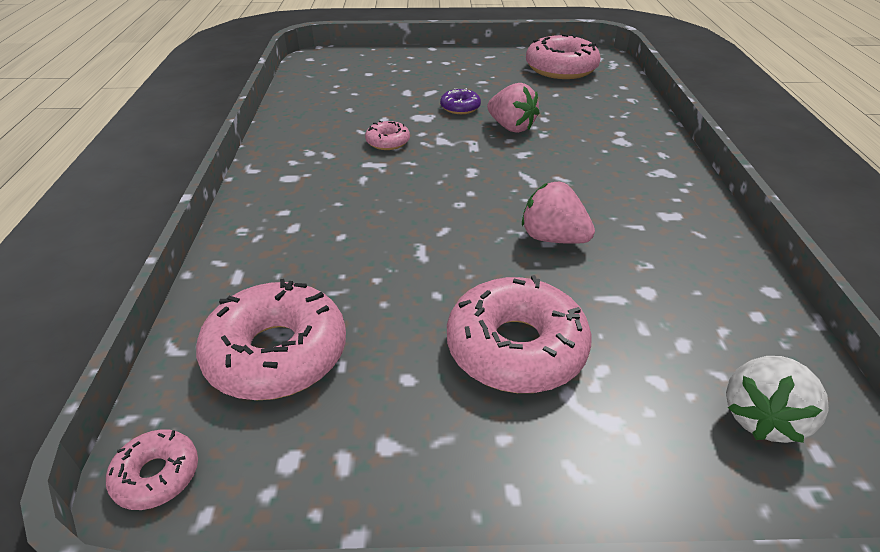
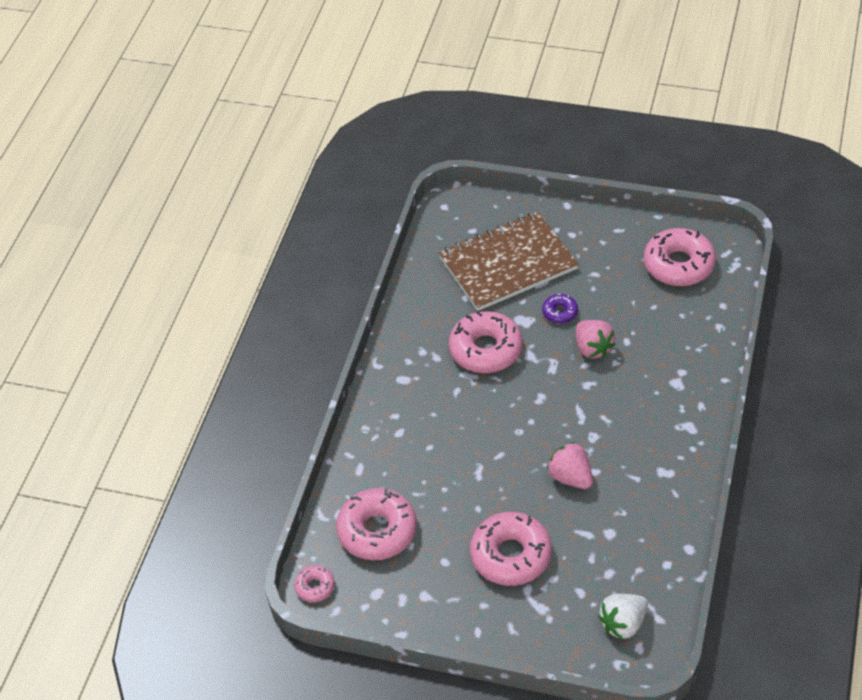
camera: 20 degrees right, 10 degrees up
(388, 142) = (486, 350): pink donut -> pink donut, size x2.03
(389, 84) = (508, 264): none -> brown notebook

